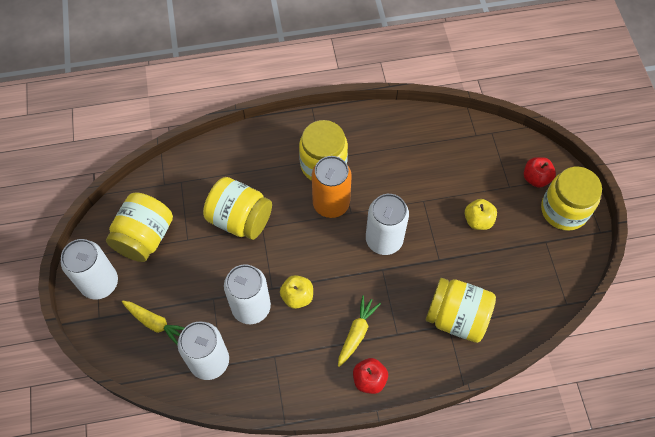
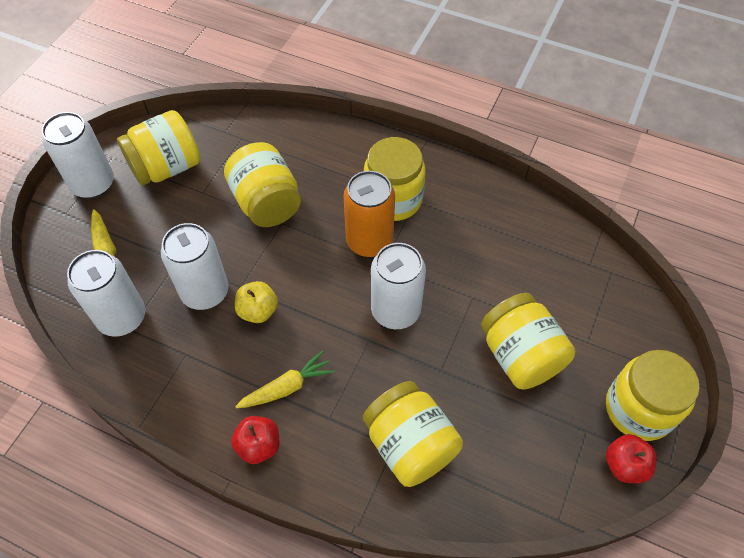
camera: 35 degrees right, 5 degrees down
(478, 220) = (520, 356): yellow apple -> yellow jar
(536, 178) = (629, 352): red apple -> red apple (624, 465)

